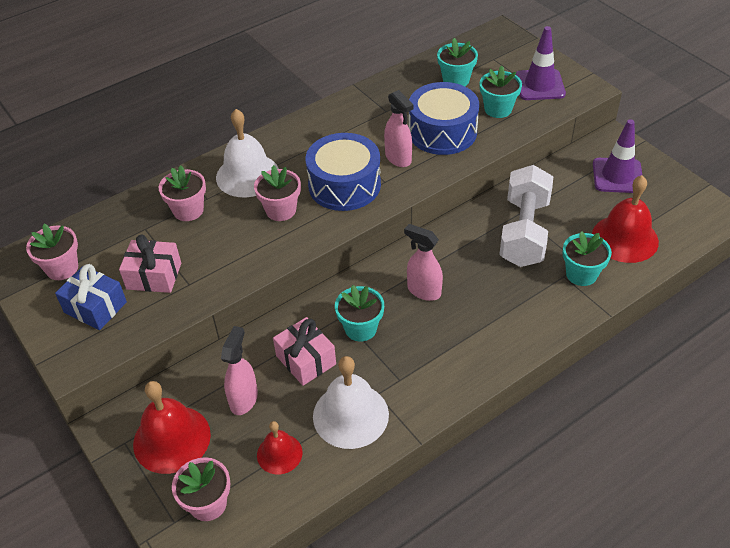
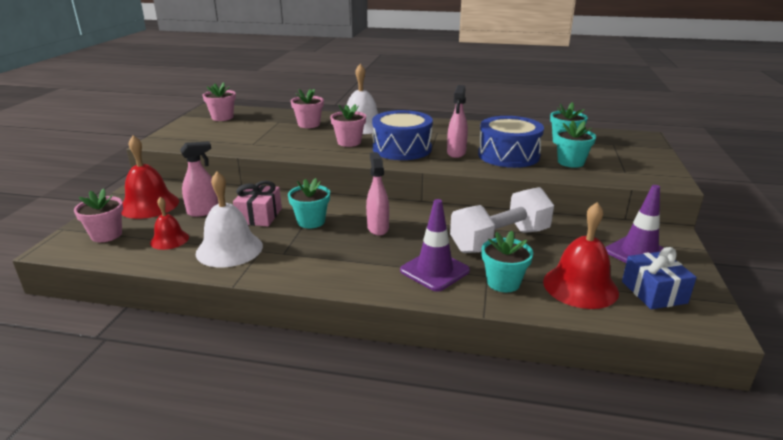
camera: 45 degrees right, 20 degrees down
(95, 307) = (204, 132): blue gift -> blue gift (653, 292)
(154, 276) = (246, 135): pink gift -> none
(539, 85) = (628, 165): purple traffic cone -> purple traffic cone (434, 270)

